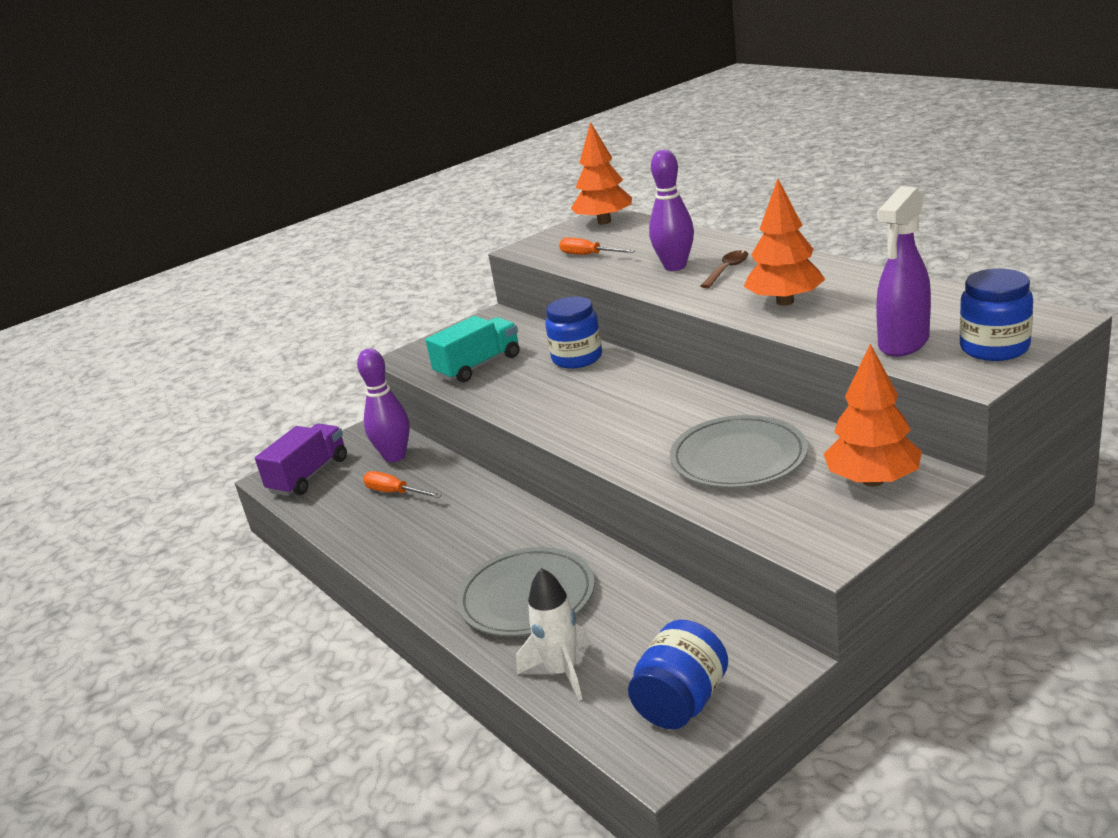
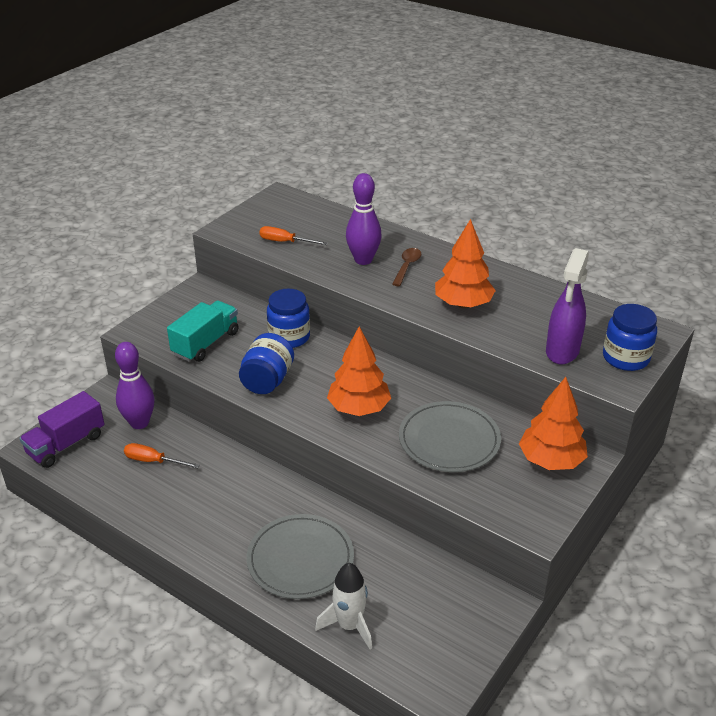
camera: 20 degrees left, 10 degrees up
(309, 475) = (66, 444): purple truck -> purple truck turned 150 degrees counterclockwise
(604, 222) = (284, 202): orange tree -> orange tree (359, 408)
(681, 702) = (445, 644): blue jar -> blue jar (267, 380)

